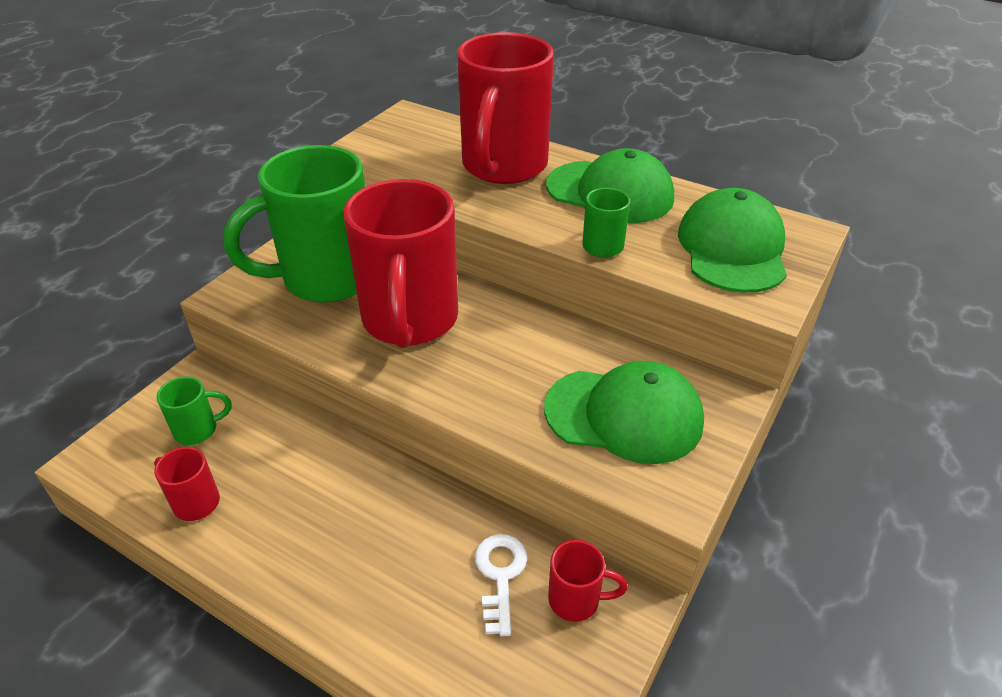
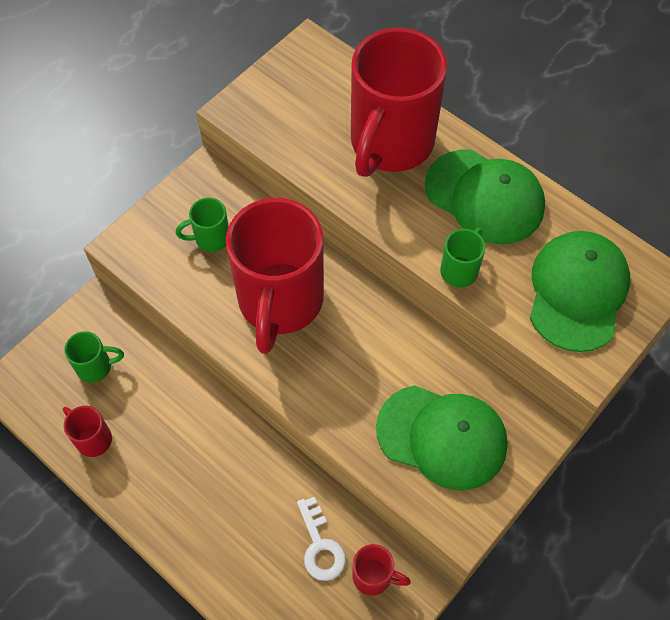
camera: 10 degrees right, 20 degrees up
(324, 279) = (210, 238): green mug -> green mug, size x0.42
(500, 575) = (320, 546): white key -> white key turned 150 degrees clockwise

